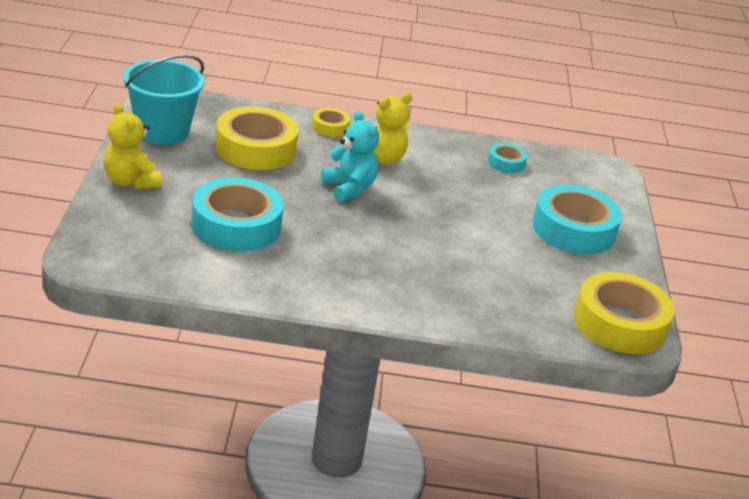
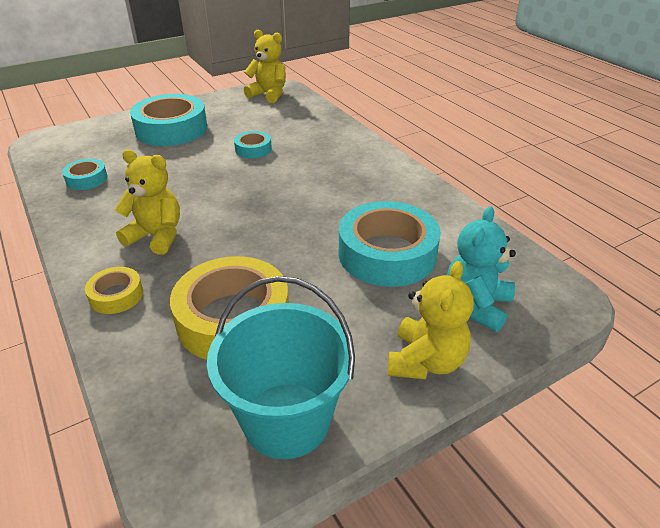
camera: 120 degrees left, 5 degrees up
(349, 188) = (239, 229): turquoise teddy bear -> turquoise teddy bear (476, 306)
(478, 250) = (253, 149): none -> turquoise tape
(620, 323) = (268, 94): yellow tape -> yellow teddy bear

